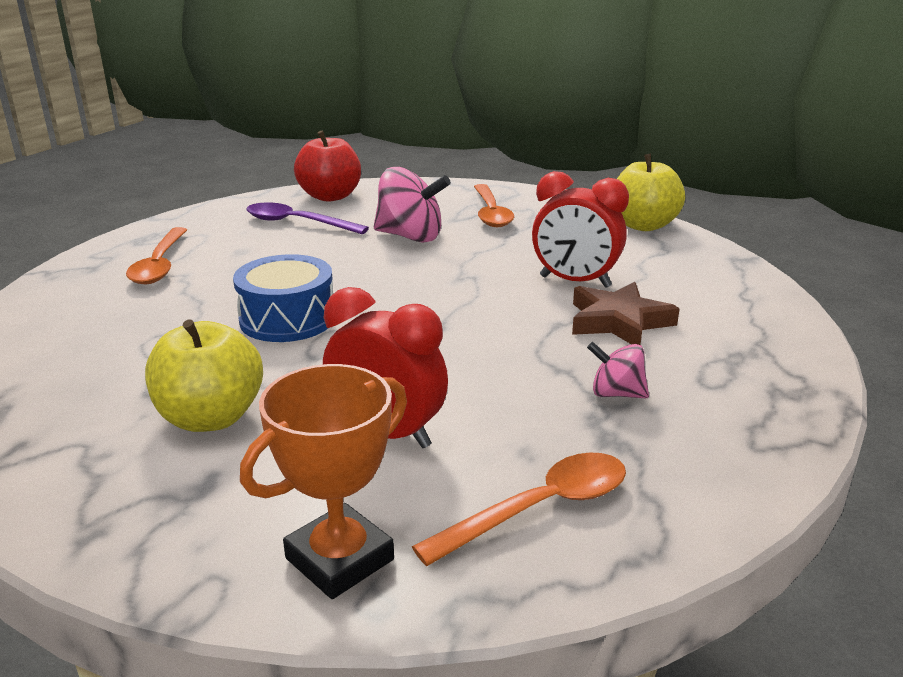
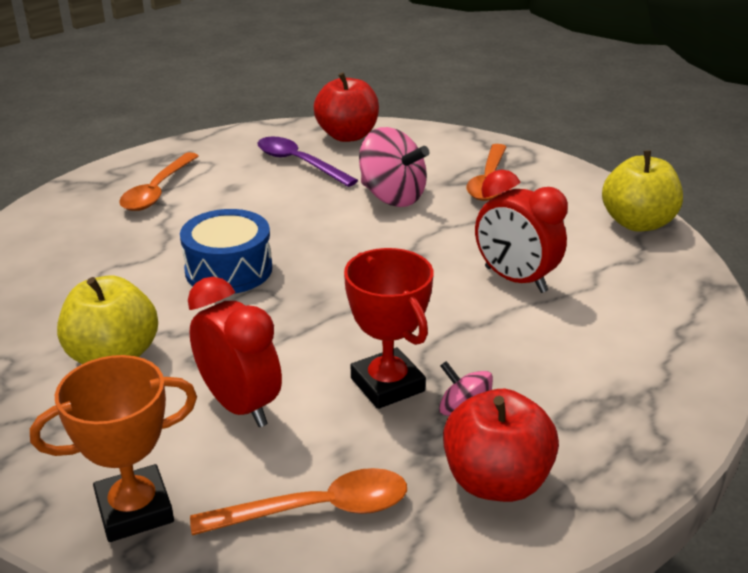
camera: 20 degrees right, 5 degrees up
(524, 385) = (387, 384): none -> red trophy
(618, 321) = (525, 334): brown star -> none
(690, 442) = (496, 481): none -> red apple

